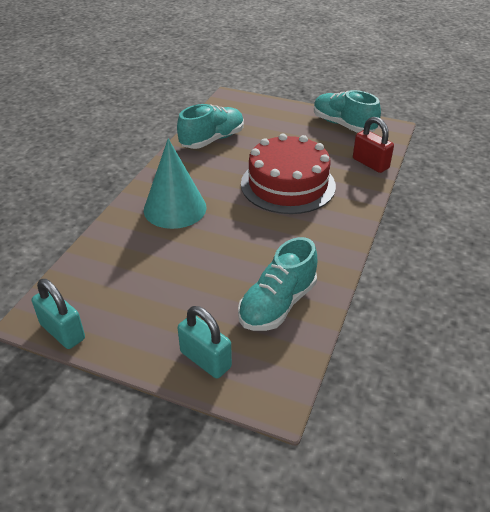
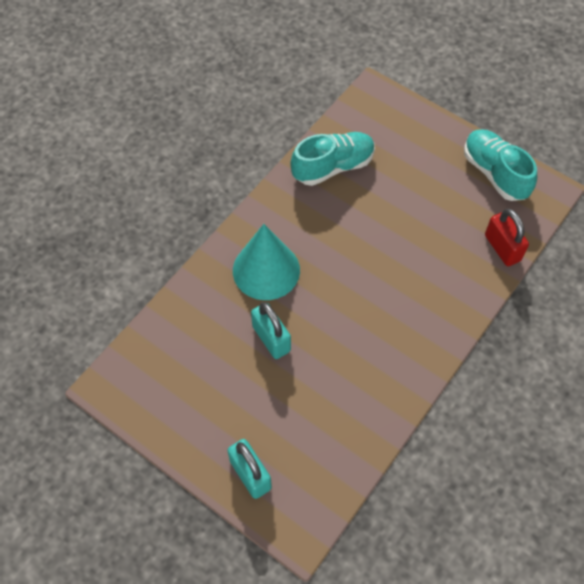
camera: 15 degrees right, 20 degrees up
(62, 332) = (129, 409): turquoise padlock -> turquoise padlock (271, 338)
(277, 304) = (334, 427): turquoise shoe -> none
(288, 184) = (396, 261): red cake -> none

